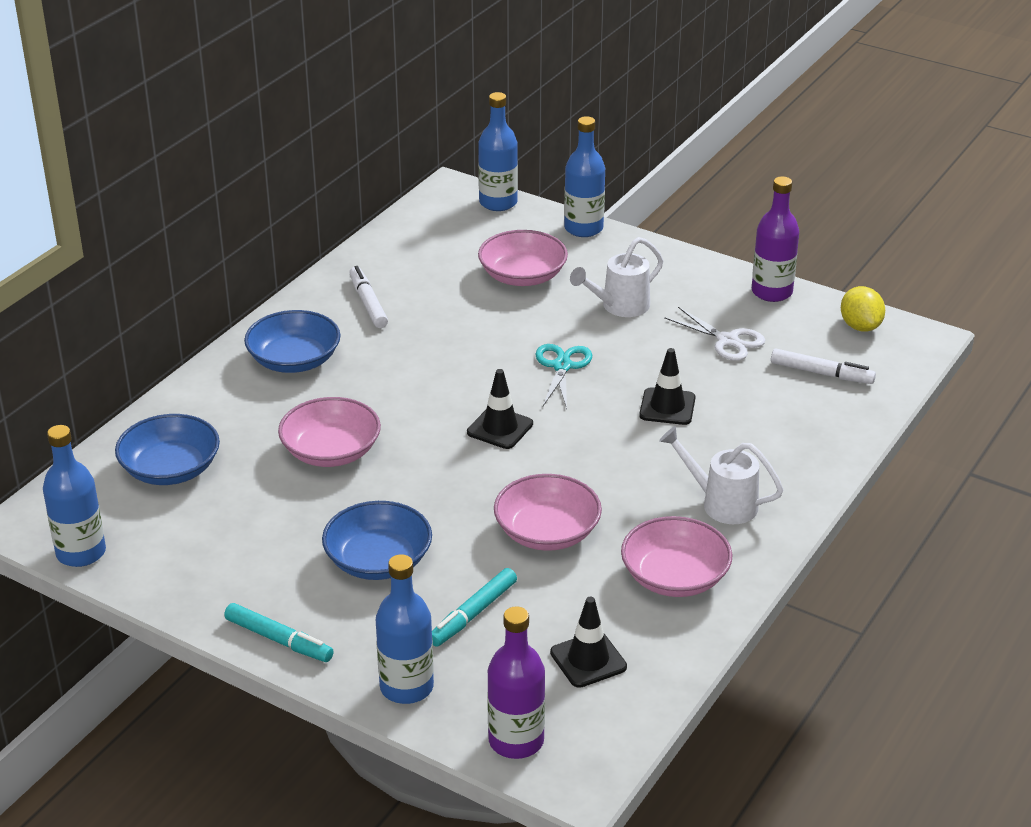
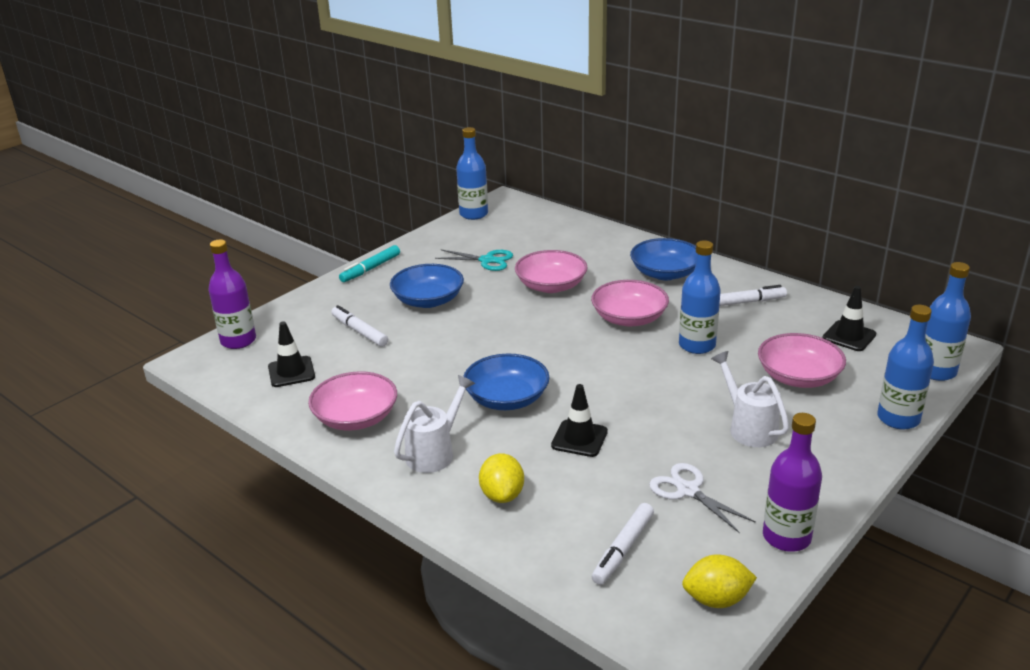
camera: 100 degrees right, 5 degrees down
(170, 469) = (545, 235): blue bowl -> blue bowl (507, 398)
(406, 687) = (307, 307): blue bottle -> blue bottle (697, 345)
(473, 614) = (359, 331): turquoise marker -> white marker
(500, 428) = (564, 352): black traffic cone -> black traffic cone (849, 336)
(547, 532) = (431, 365): pink bowl -> pink bowl (629, 318)
(562, 366) = (649, 387): turquoise scissors -> turquoise scissors (487, 260)
(728, 341) = (687, 490): white scissors -> white scissors turned 90 degrees clockwise
(774, 449) = (502, 495): none -> yellow lemon

